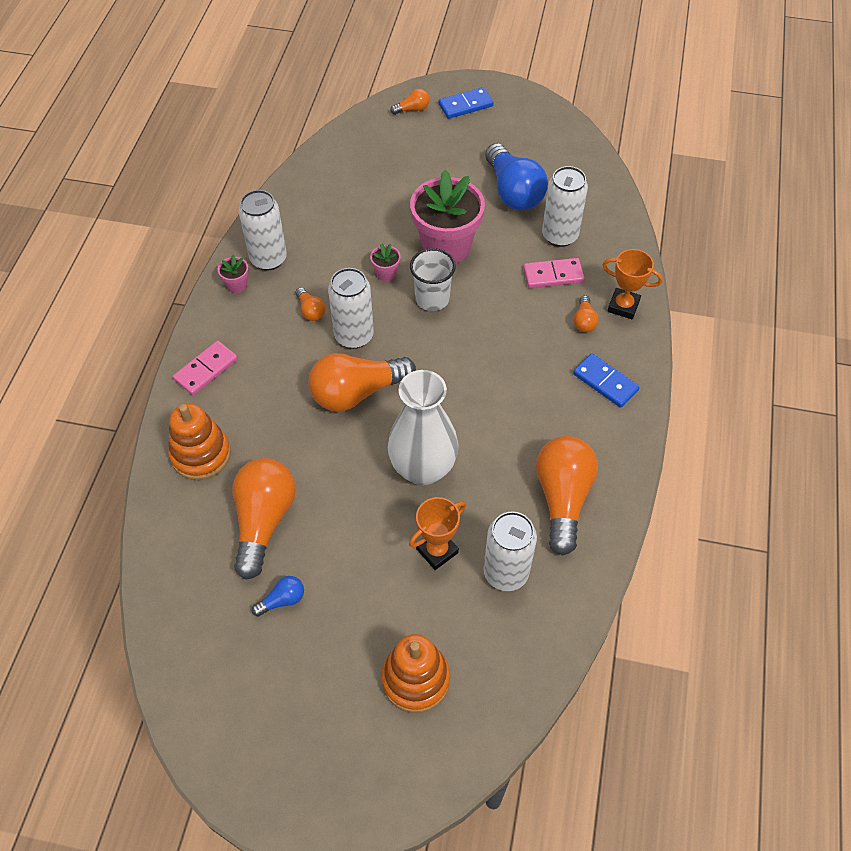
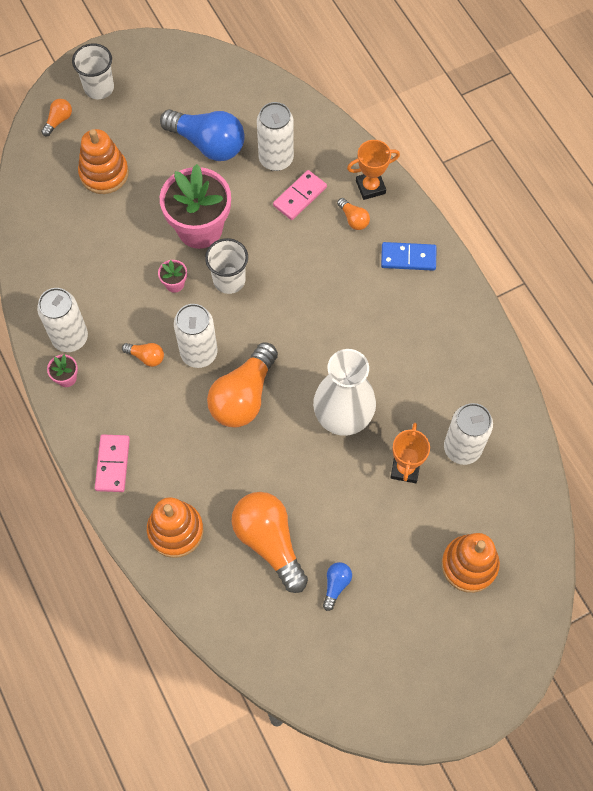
camera: 40 degrees left, 10 degrees up
(410, 164) = (104, 173): none -> orange stacking toy
(465, 105) = (99, 88): blue domino -> white cup
(562, 498) = (453, 367): orange light bulb -> none

